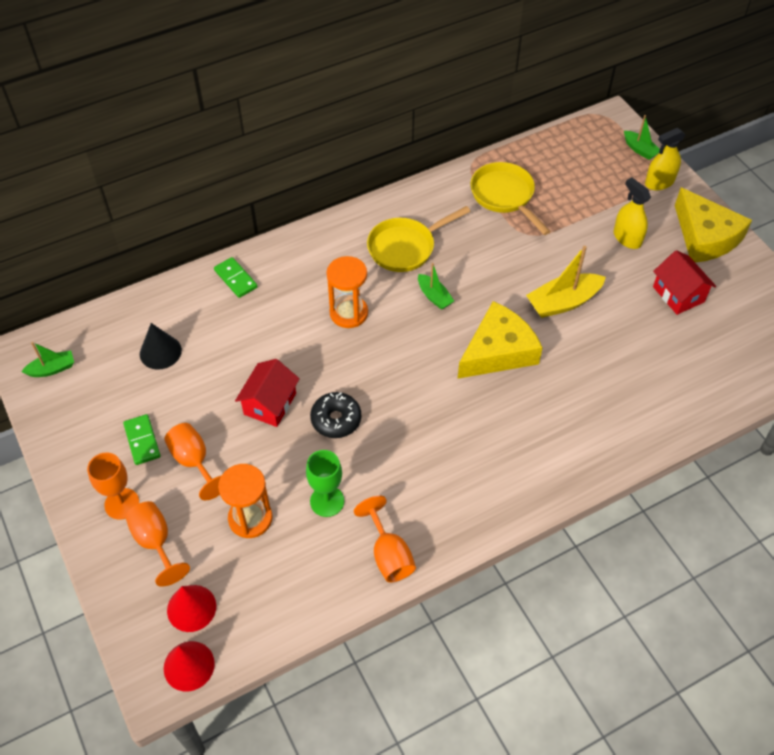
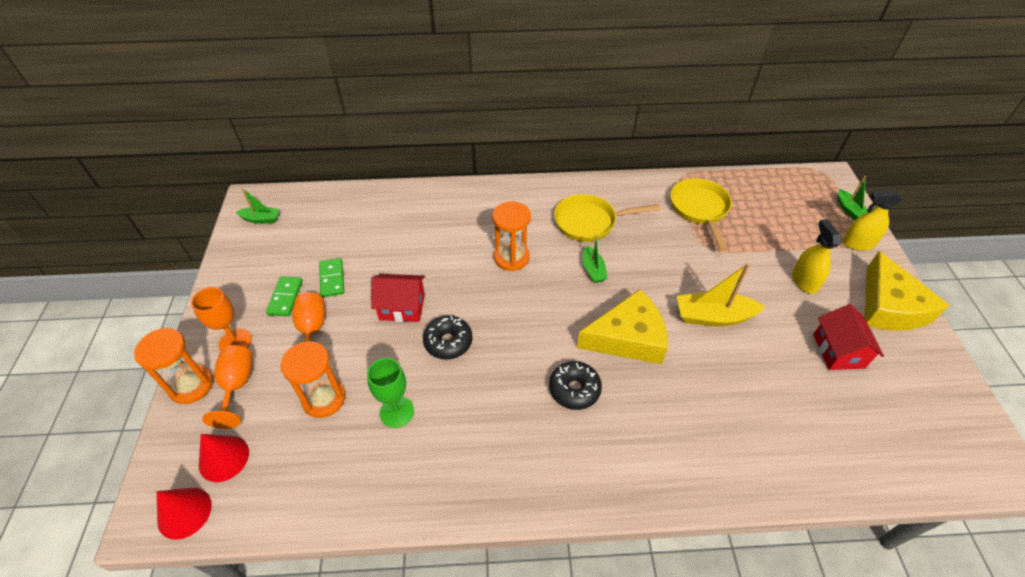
camera: 25 degrees right, 5 degrees down
(108, 561) = (191, 385): none -> orange hourglass
(160, 352) = (345, 235): black cone -> none
(236, 279) = (437, 201): green domino -> green domino (332, 279)
(270, 404) = (402, 307): red house -> red house turned 45 degrees clockwise
(389, 554) = (420, 489): orange goblet -> none
(474, 417) = (574, 389): none -> black donut

